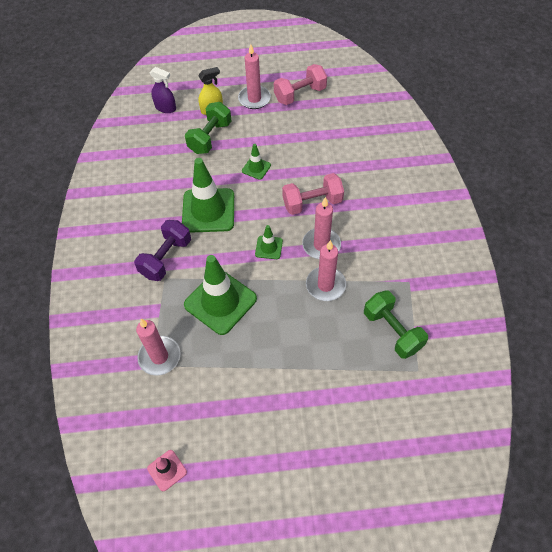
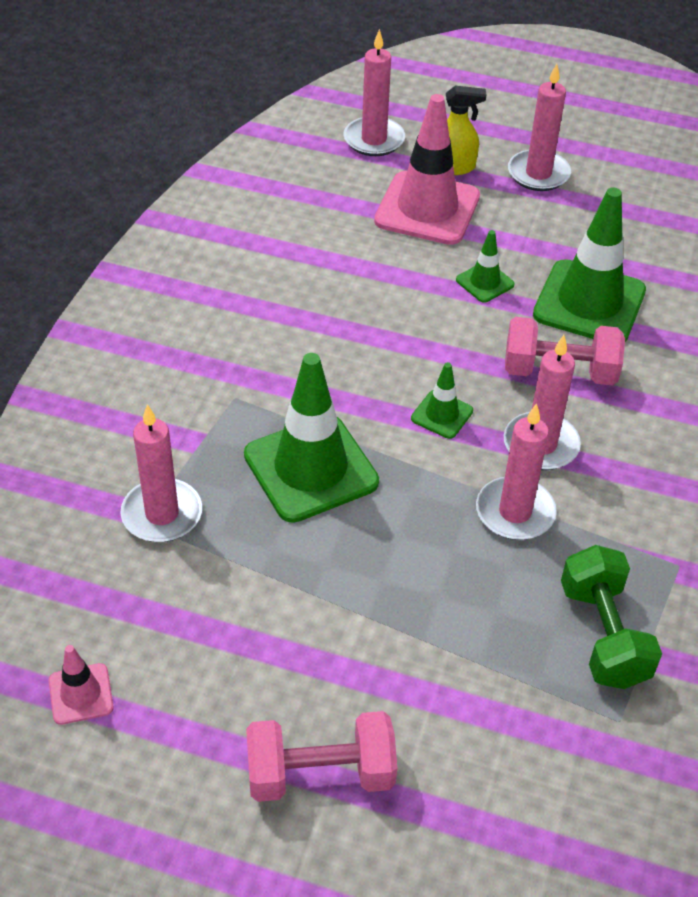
camera: 20 degrees right, 10 degrees down
(165, 108) = (374, 140): purple spray bottle -> pink candle
(166, 258) = (253, 368): purple dumbbell -> none
(208, 210) = (365, 320): green traffic cone -> green traffic cone (589, 303)
(210, 137) = (427, 209): green dumbbell -> pink traffic cone
(300, 94) = (626, 192): pink dumbbell -> pink dumbbell (320, 773)

